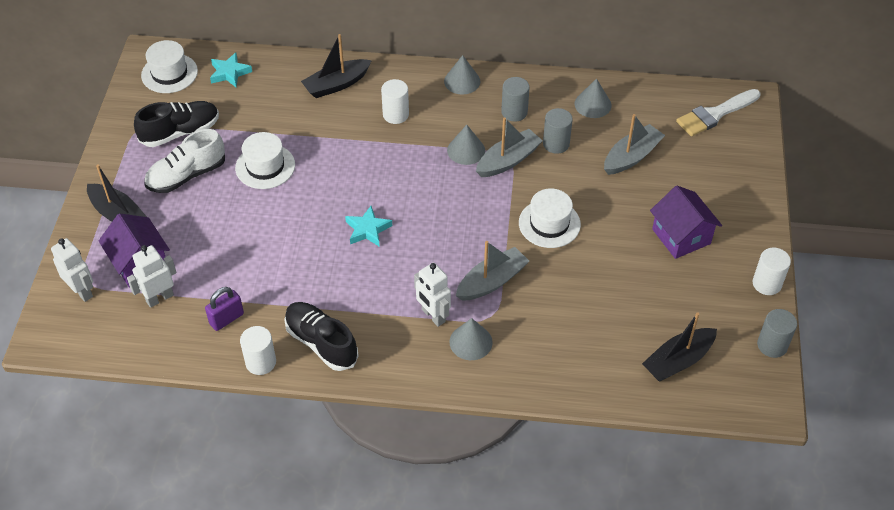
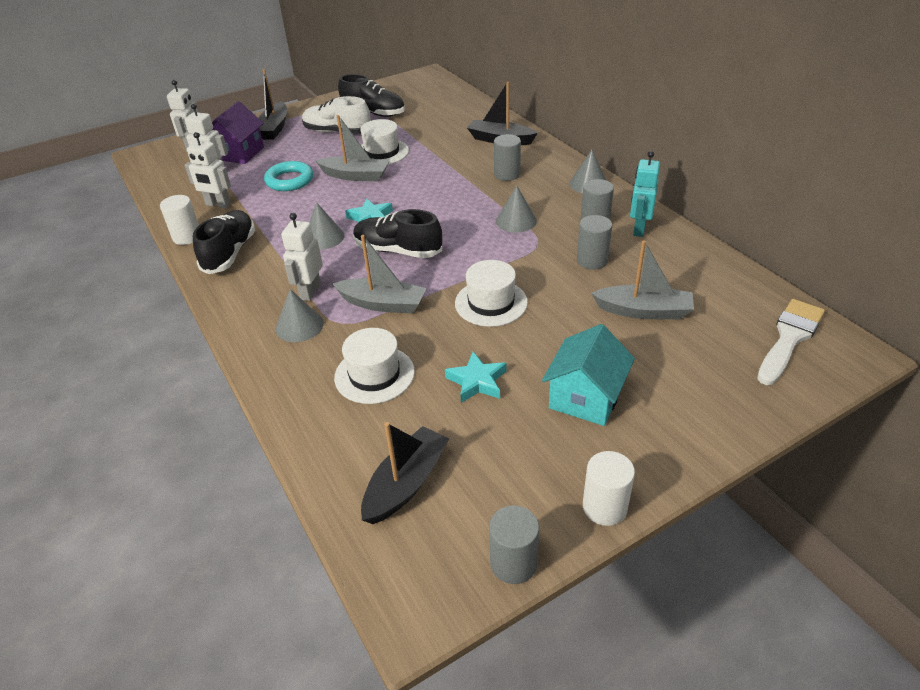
camera: 55 degrees right, 10 degrees down
(169, 73) = (421, 87): white hat -> white hat (374, 374)
(226, 319) = (218, 205): purple padlock -> white robot
(229, 73) = (451, 102): turquoise star -> turquoise star (477, 381)
(241, 251) = (289, 180): none -> turquoise ring
(395, 114) = (507, 174): white cylinder -> grey cylinder
(432, 237) = (398, 251): none -> black shoe
(508, 160) = (535, 246): grey boat -> grey boat (355, 176)
(546, 96) = (639, 229): none -> turquoise robot
(593, 104) = (672, 257): grey cone -> grey cone (323, 237)
(678, 361) = (406, 483): black boat -> black boat turned 105 degrees clockwise
(681, 236) = (585, 397): purple house -> turquoise house
(715, 114) = (789, 338): white brush -> white brush turned 105 degrees clockwise

